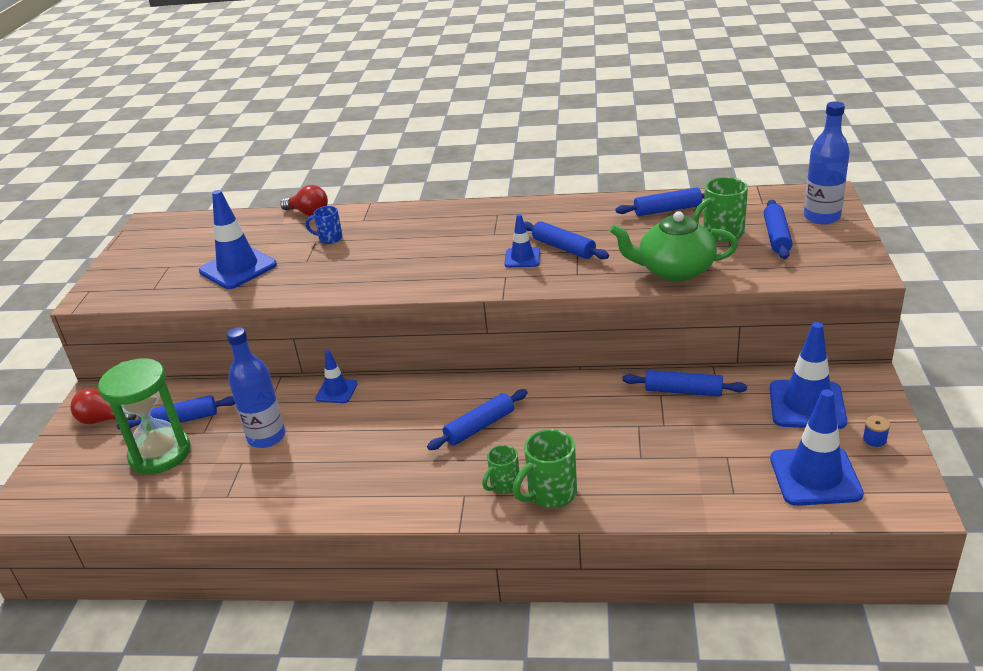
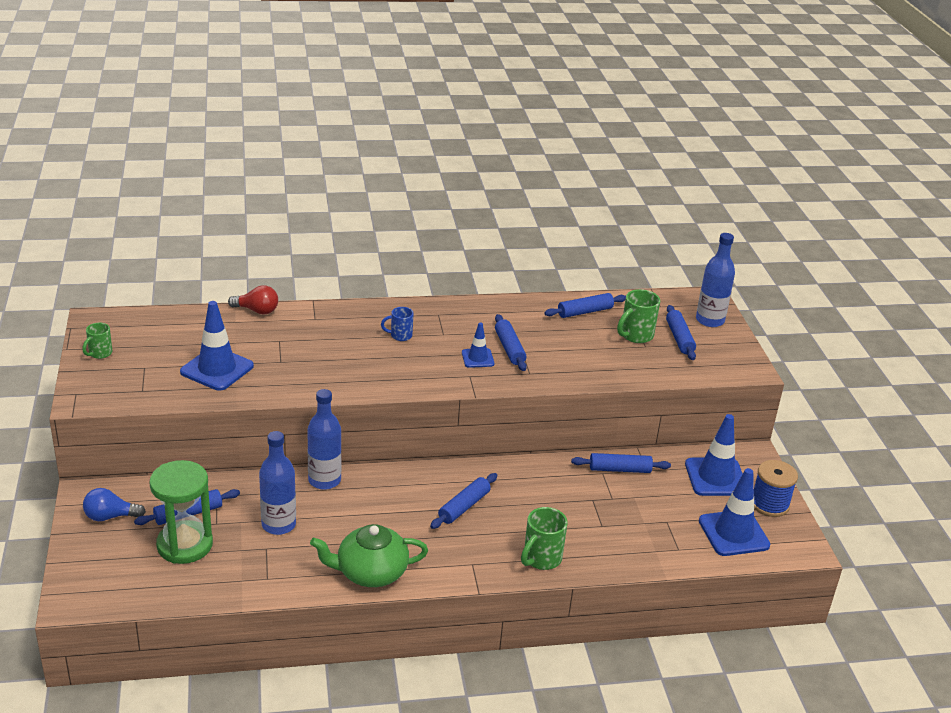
camera: 20 degrees left, 0 degrees up
(103, 420) = (110, 516): red light bulb -> blue light bulb
(329, 238) = (291, 338): blue mug -> blue mug (400, 336)
(336, 391) = (324, 480): blue traffic cone -> blue bottle
(504, 485) = (501, 554): green mug -> green mug (99, 353)
(563, 248) = (509, 348): blue rolling pin -> blue rolling pin turned 45 degrees clockwise
(674, 270) = (608, 369): green teapot -> green teapot (370, 572)
(874, 441) = (769, 504): blue spool -> blue spool, size x2.23

